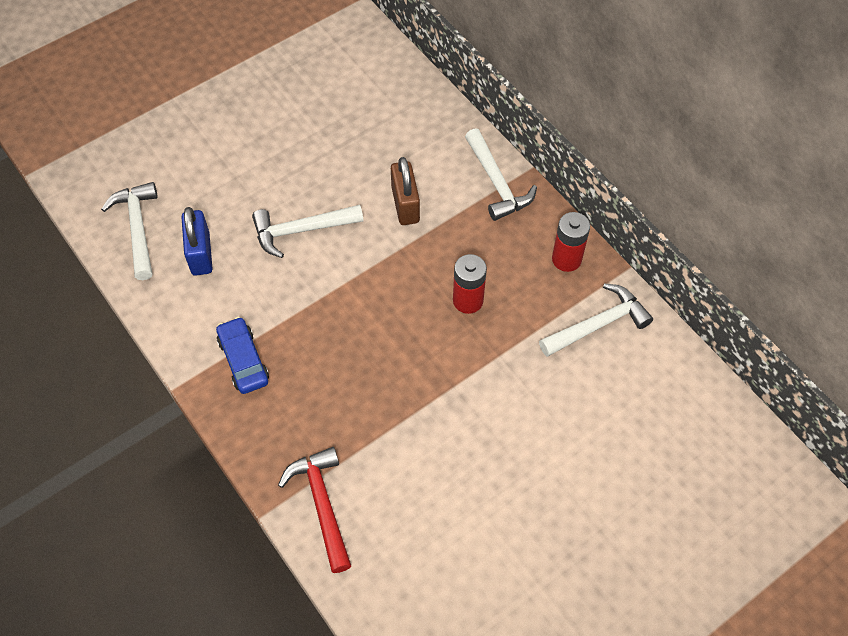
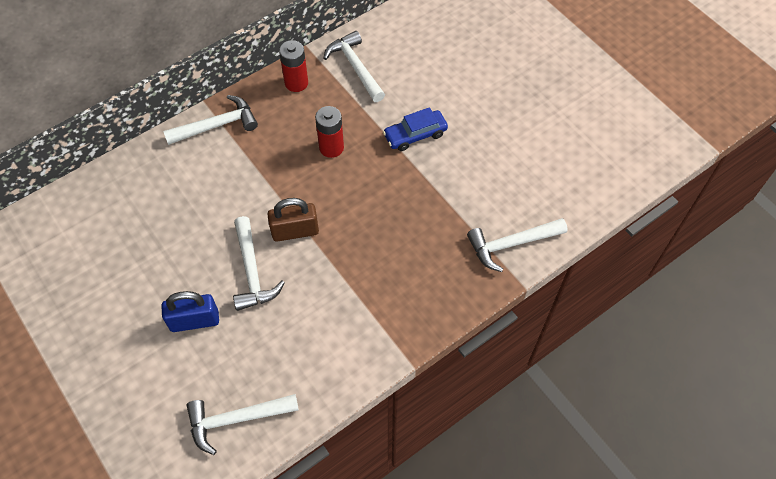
camera: 90 degrees left, 0 degrees up
(200, 254) = (271, 356): blue padlock -> blue padlock (194, 321)
(243, 360) = (385, 310): blue car -> blue car (415, 135)
(322, 504) = (511, 244): red hammer -> white hammer
(405, 205) = (232, 191): brown padlock -> brown padlock (295, 231)

